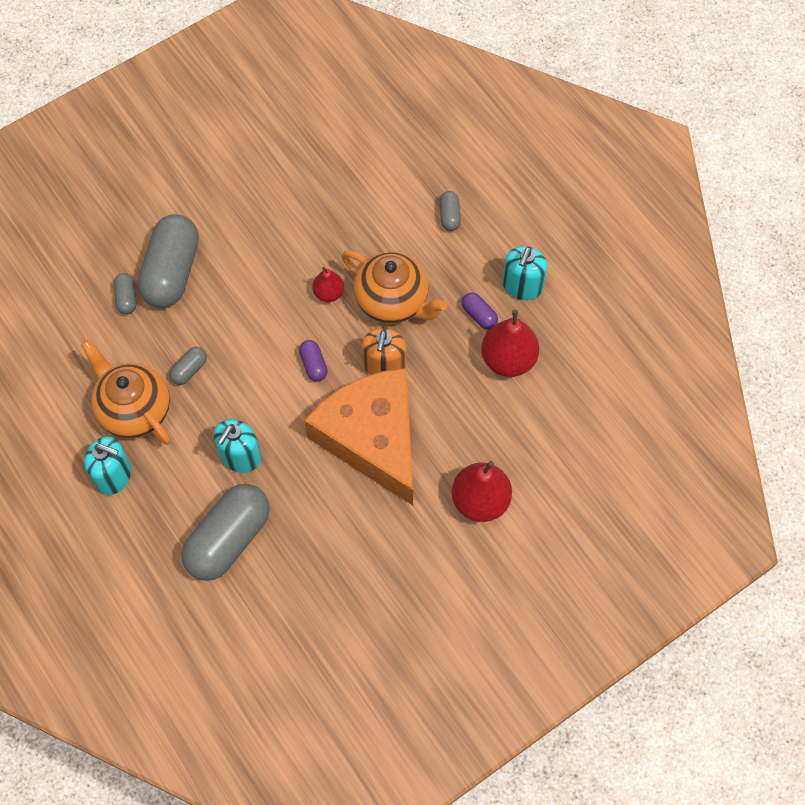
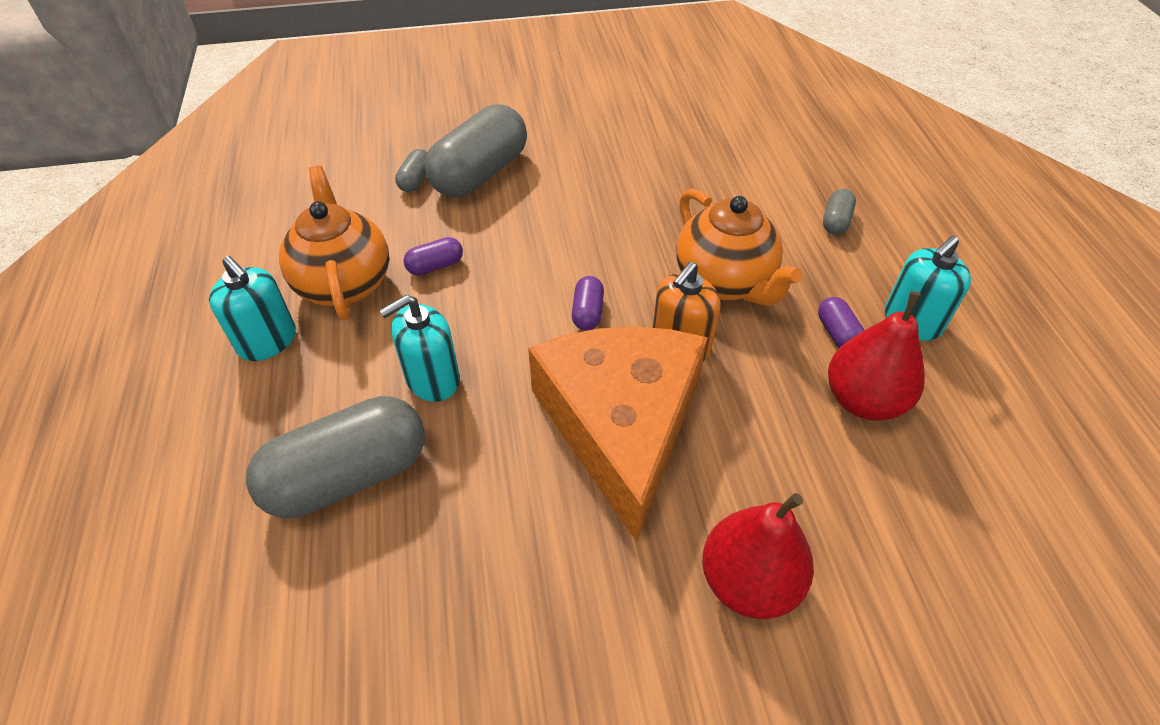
camera: 25 degrees right, 15 degrees down
(189, 370) = (435, 266): grey capsule -> purple capsule
(328, 293) = (647, 247): red pear -> none

